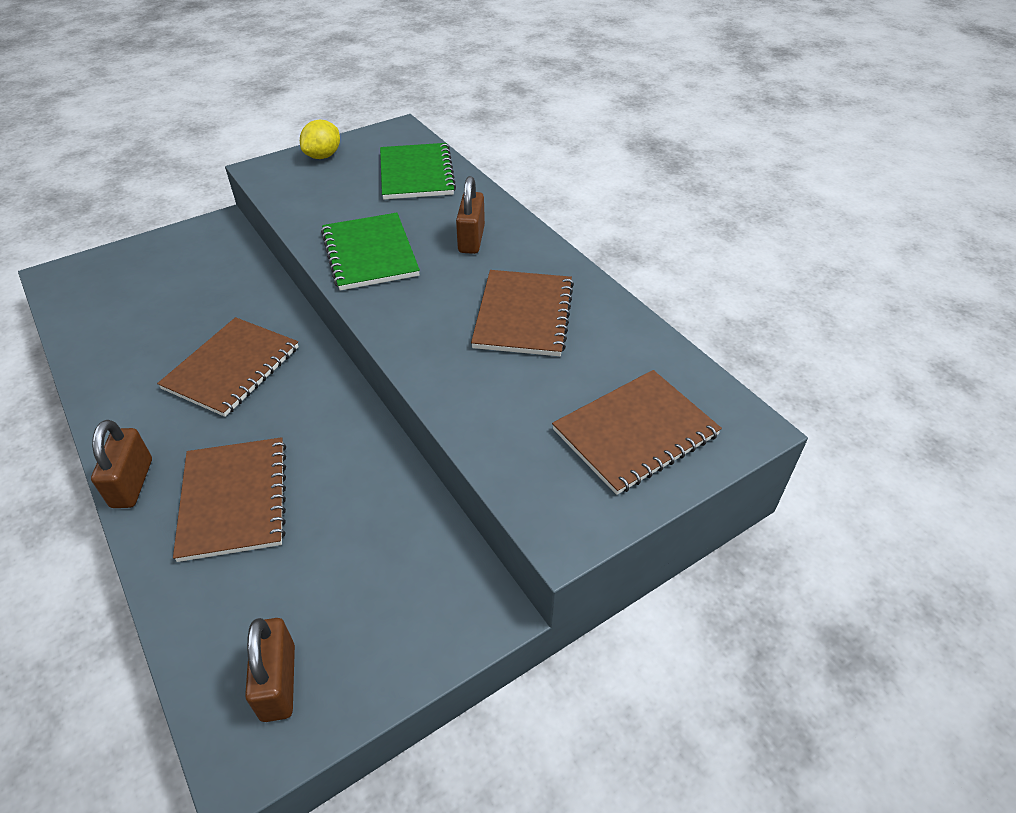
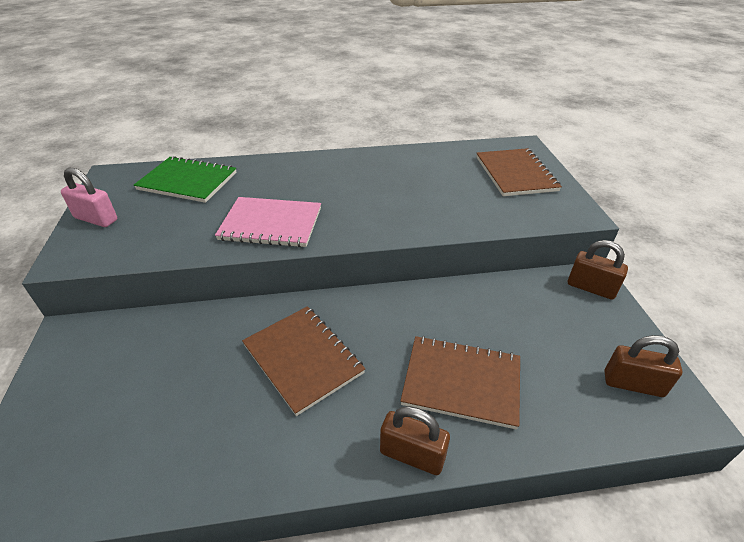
camera: 65 degrees left, 5 degrees down
(323, 156) = (96, 219): yellow lemon -> pink padlock
(370, 253) = (271, 224): green notebook -> pink notebook
(471, 239) = (298, 179): brown padlock -> brown padlock (591, 288)
(523, 315) = (395, 180): brown notebook -> none

